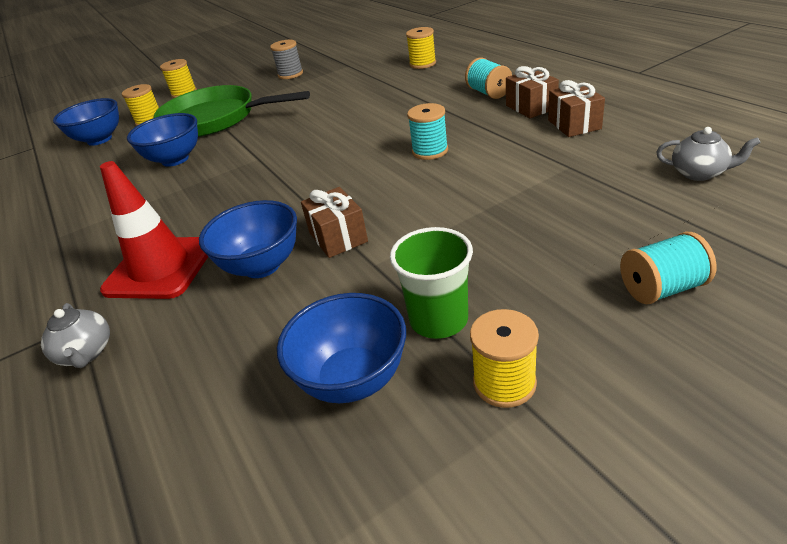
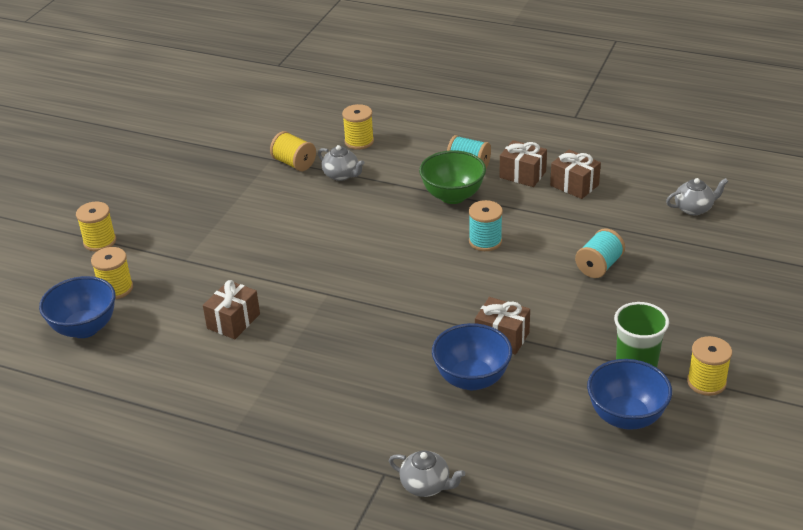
camera: 40 degrees left, 0 degrees up
(160, 268) = (387, 413): red traffic cone -> none
(175, 159) = (233, 321): blue bowl -> brown gift
(215, 119) = (205, 264): green pan -> none
(290, 74) = (212, 185): grey spool -> none
(359, 70) = (294, 163): none -> yellow spool
(380, 82) = (341, 175): none -> grey teapot
(447, 111) = (453, 196): none -> green bowl
(661, 288) = (736, 298): turquoise spool -> turquoise spool (599, 266)

